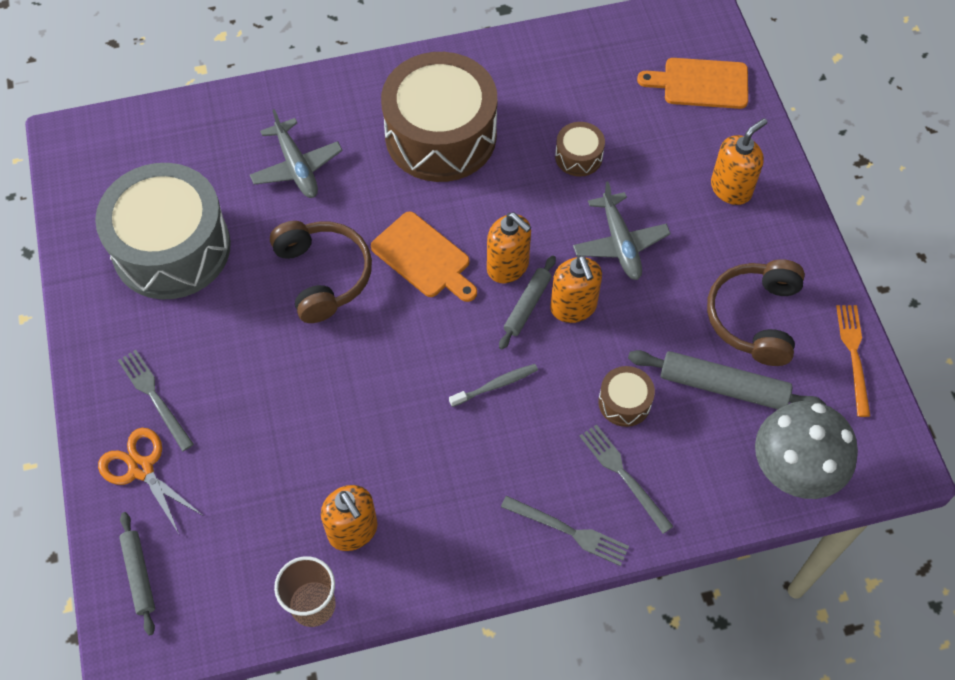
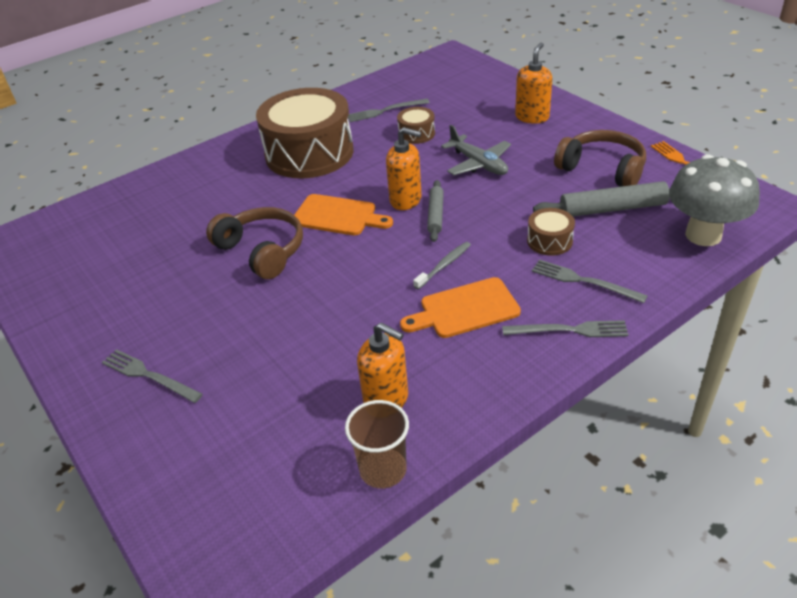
camera: 20 degrees left, 20 degrees down
(139, 575) = (193, 516): grey rolling pin -> none
(141, 469) = (159, 431): orange scissors -> none
(171, 248) = (121, 277): grey drum -> none
(296, 167) = (206, 201): grey plane -> none
(563, 96) = (385, 111): none -> grey fork
(573, 307) = (471, 205): orange soap dispenser -> none
(700, 83) = (472, 81): orange cutting board -> orange cutting board (465, 309)
(754, 318) = (602, 169): brown headphones -> brown headphones turned 135 degrees clockwise

